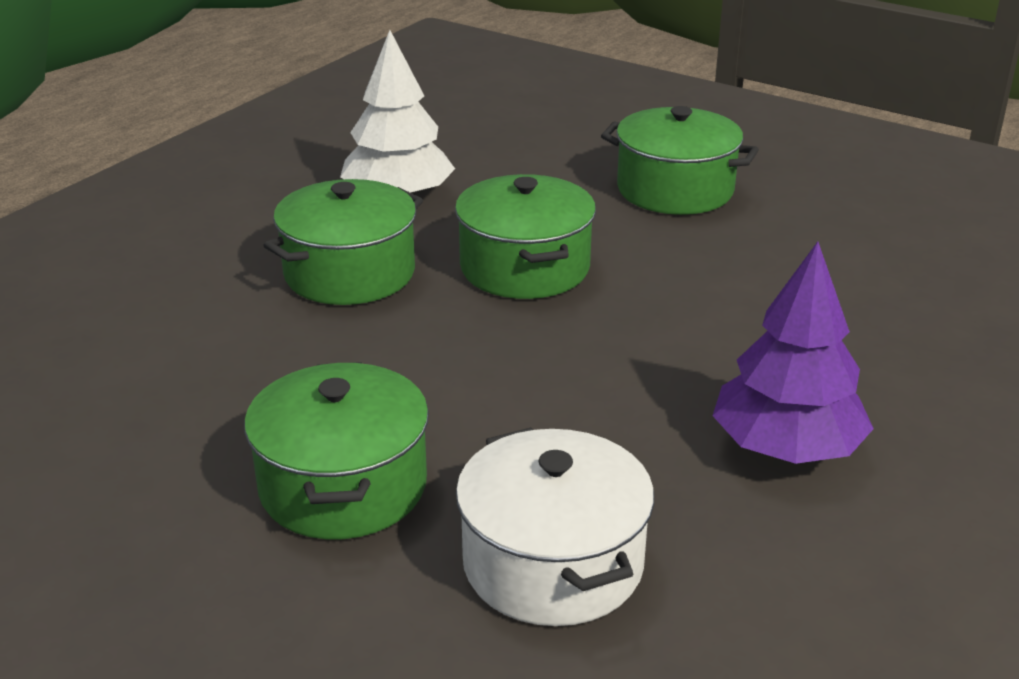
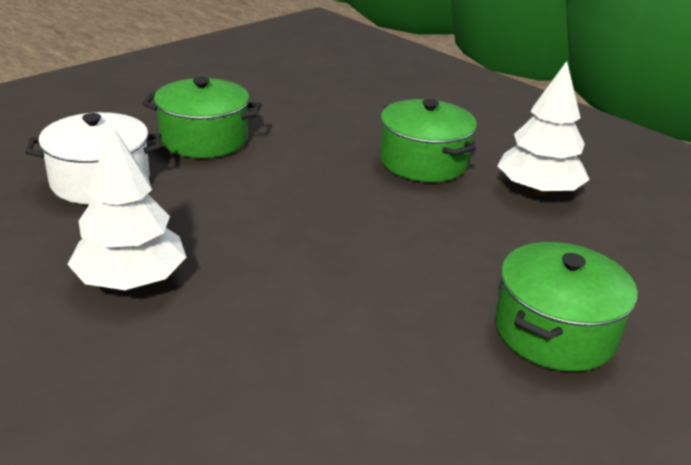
camera: 100 degrees right, 0 degrees up
(525, 268) = (415, 224): green pot -> none
(786, 448) = (131, 280): purple tree -> white tree

